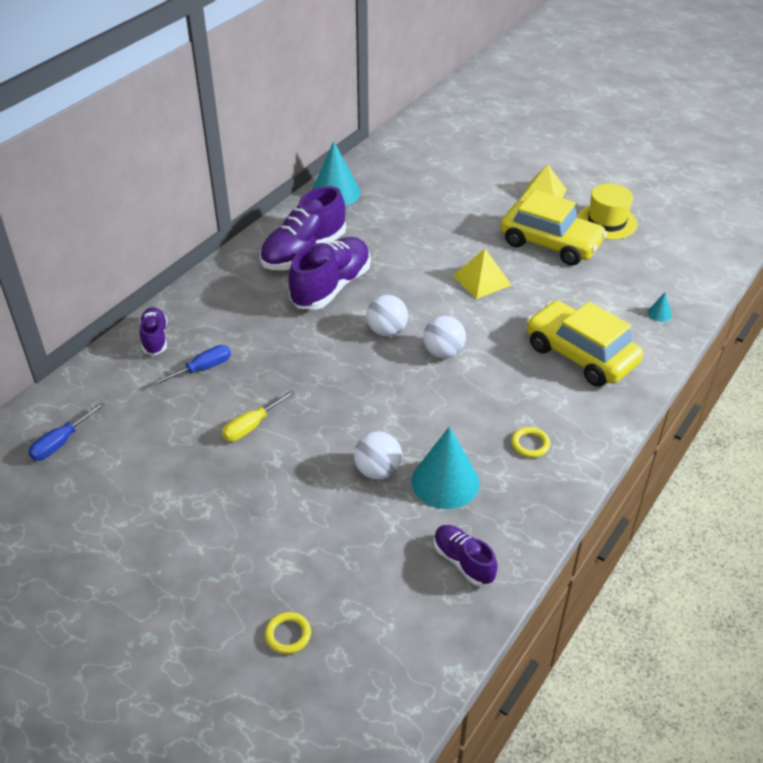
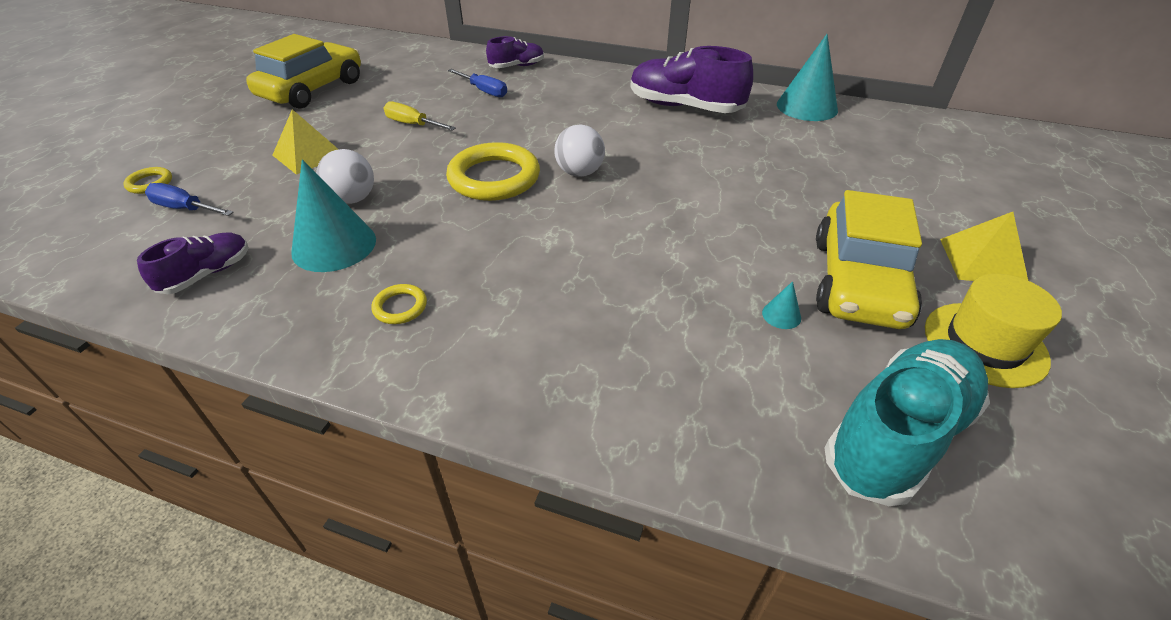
camera: 75 degrees right, 0 degrees up
(60, 443) = (385, 58): blue screwdriver -> blue screwdriver (184, 208)
(331, 287) = (636, 130): purple shoe -> none
(376, 380) = (494, 178): none -> yellow ring
(443, 352) = (557, 215): white ball -> none
(482, 280) = (719, 227): yellow pyramid -> yellow pyramid (308, 155)
(580, 355) = (602, 340): yellow car -> yellow car (312, 89)
(659, 313) = (763, 439): turquoise cone -> turquoise cone (781, 315)
(661, 271) = (897, 436): none -> turquoise shoe

